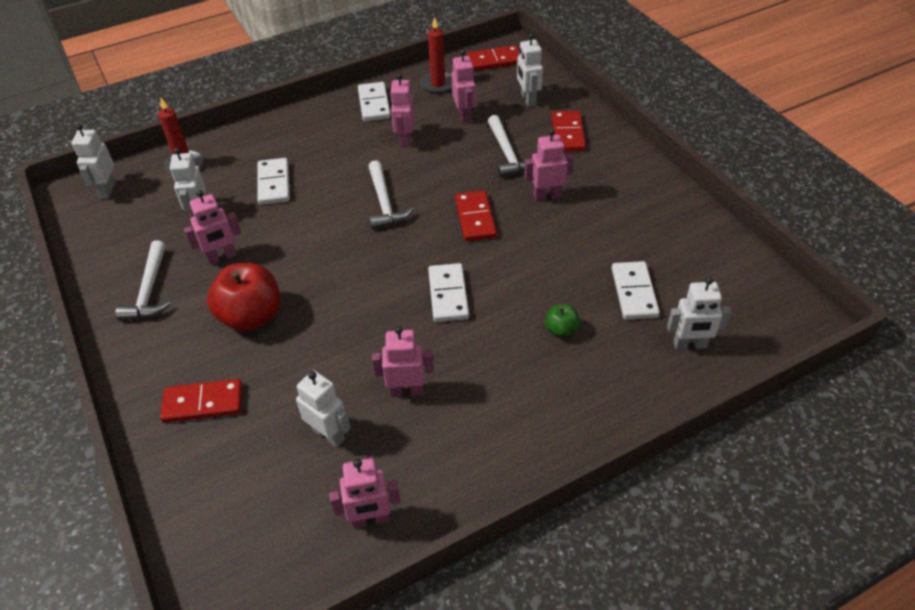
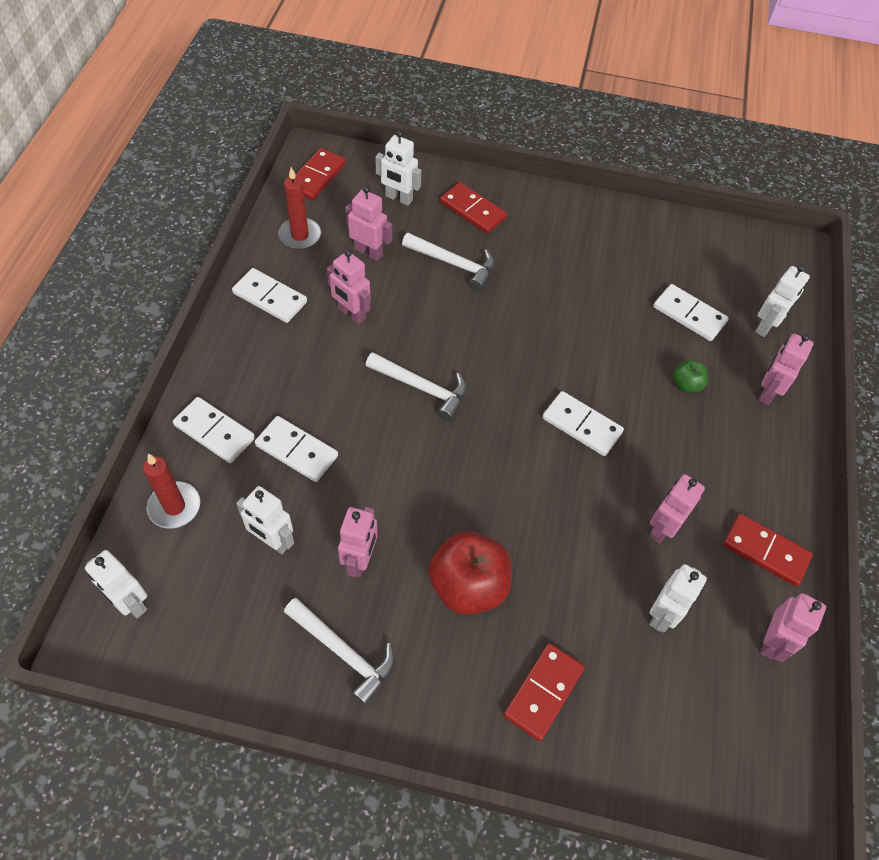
camera: 55 degrees left, 10 degrees up
(251, 146) = (214, 432): none -> white domino
(329, 434) = (662, 615): white robot -> white robot turned 135 degrees clockwise
(475, 218) = (510, 343): red domino -> red domino (765, 551)
(547, 196) = (533, 280): pink robot -> pink robot (767, 392)

